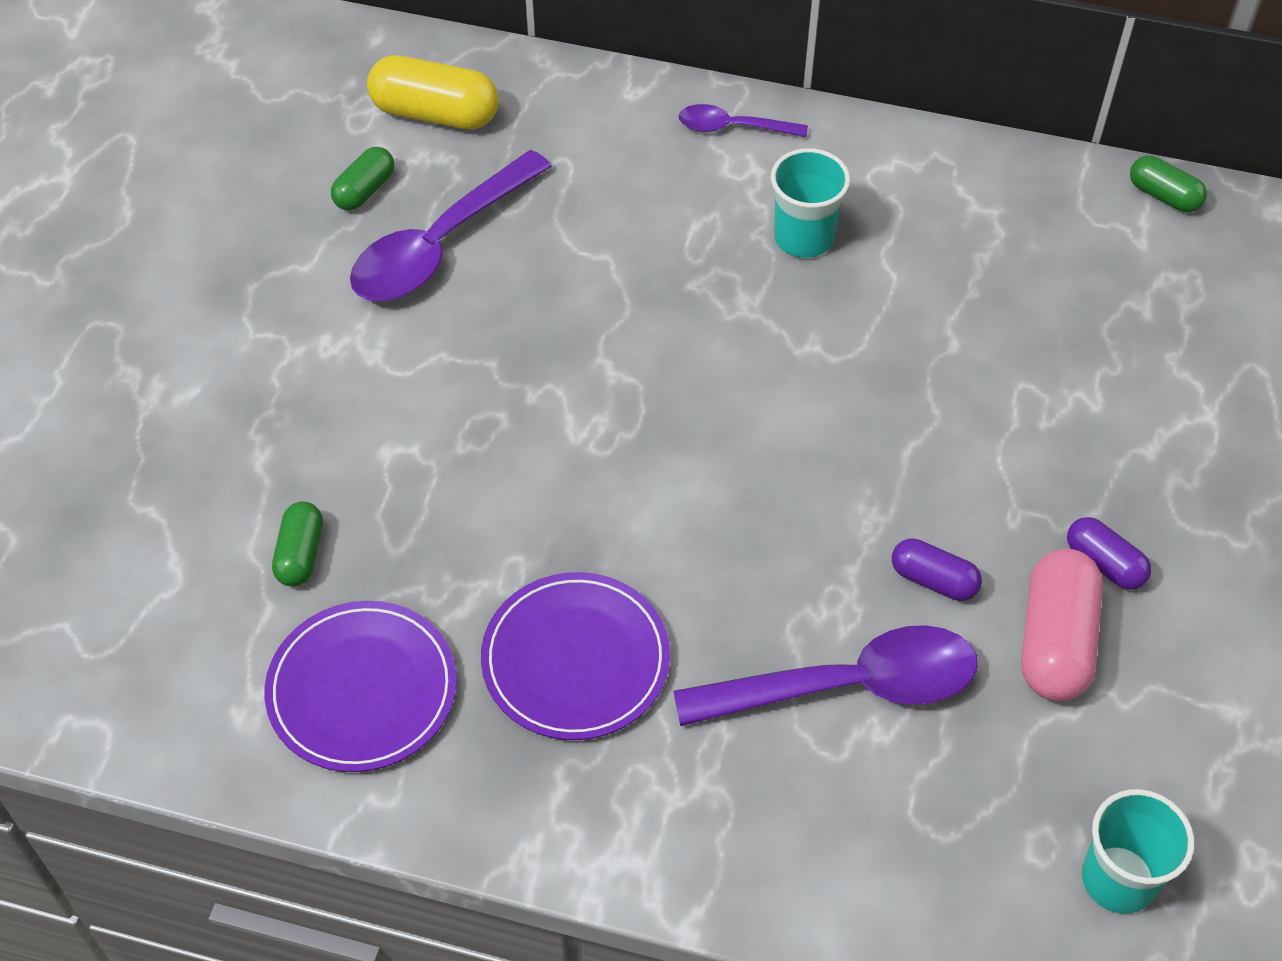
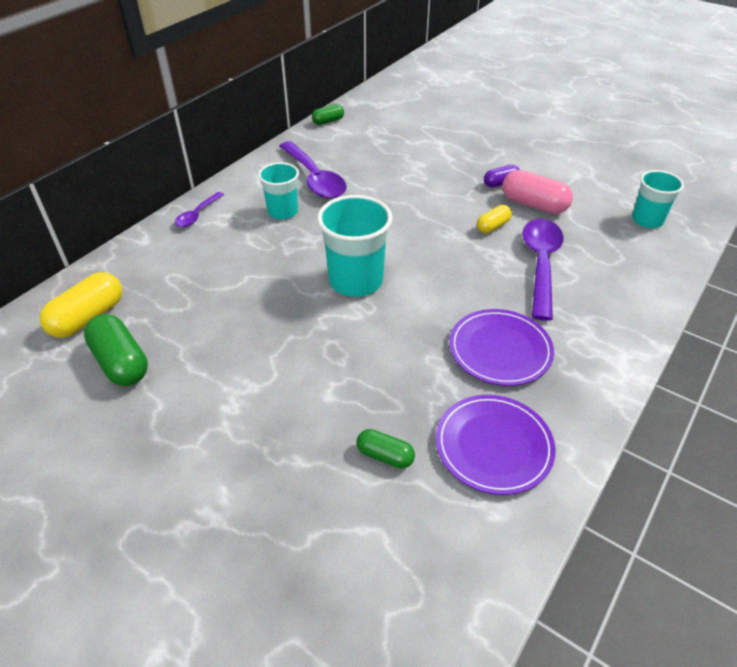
camera: 70 degrees left, 10 degrees down
(364, 190) = (121, 362): green capsule -> green capsule, size x1.72
(440, 245) = (190, 338): purple spoon -> purple spoon (314, 178)
(661, 405) = (356, 281): none -> turquoise cup
(933, 580) = (493, 226): purple capsule -> yellow capsule

